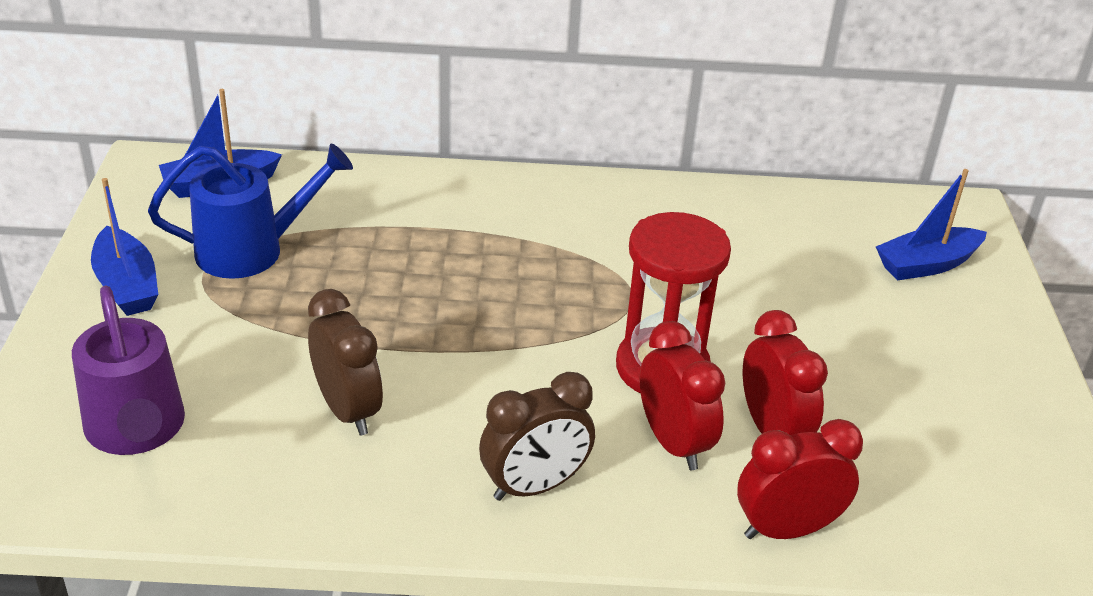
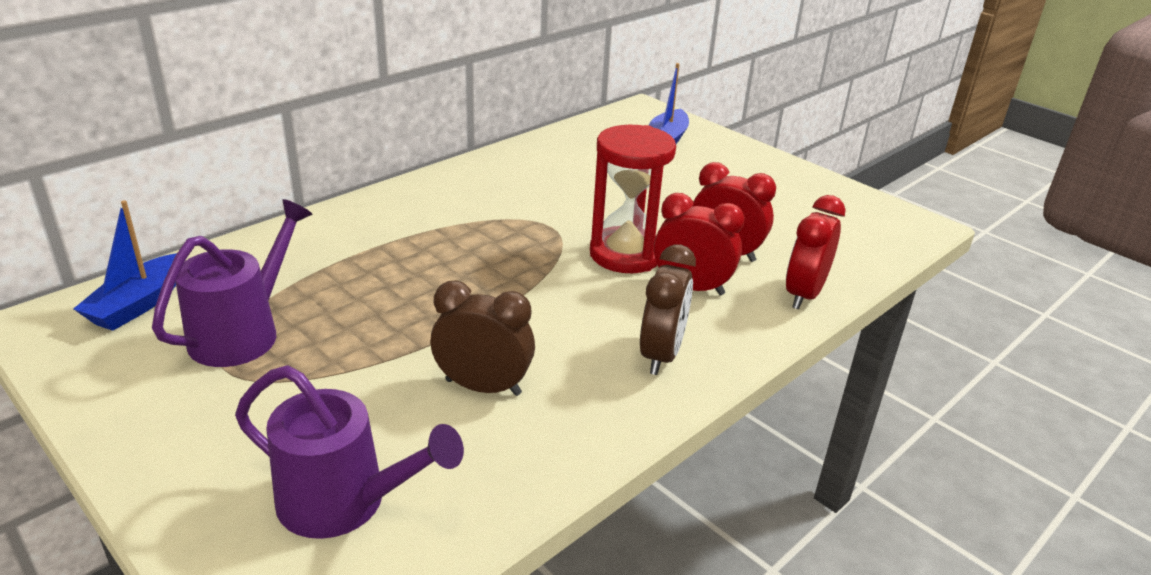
camera: 45 degrees left, 5 degrees down
(127, 285) = (165, 413): blue boat -> none
(252, 250) = (243, 332): blue watering can -> purple watering can

